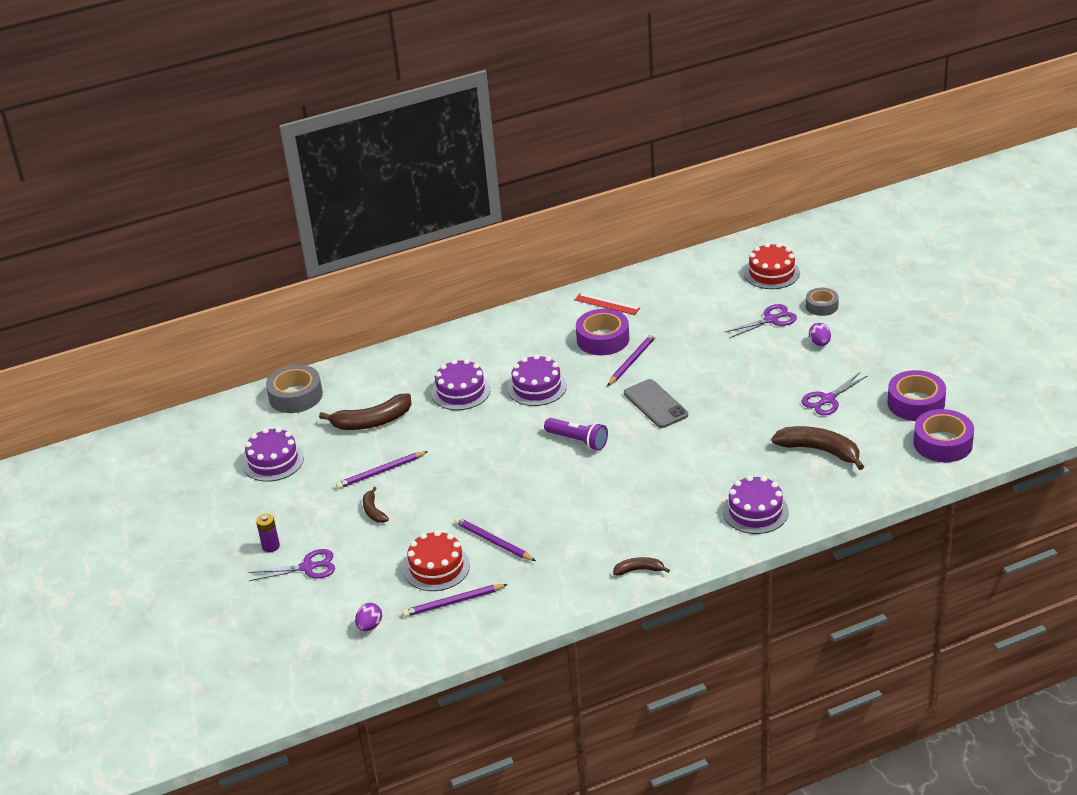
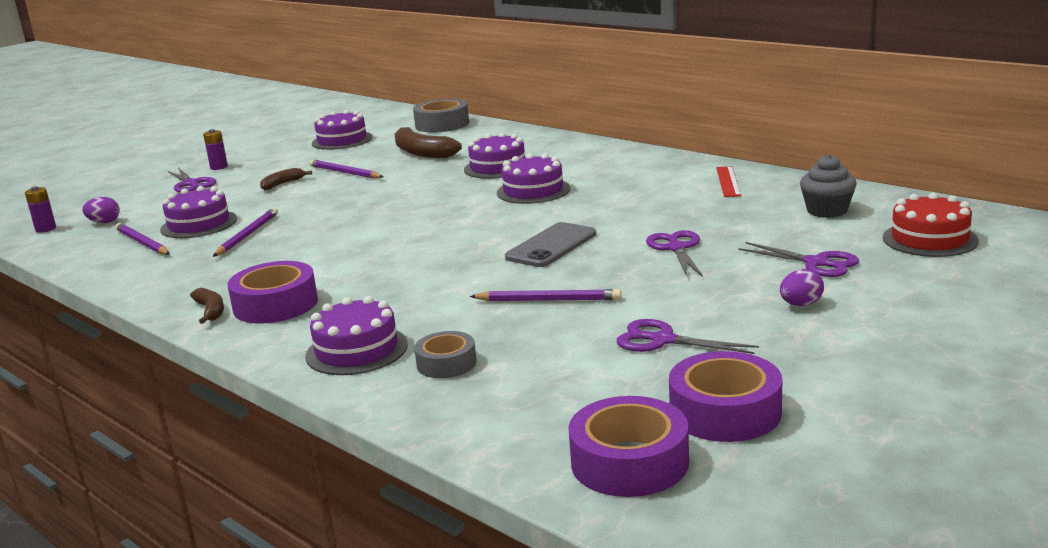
camera: 65 degrees right, 15 degrees down
(350, 665) = (45, 229): none -> purple battery
(436, 567) = (199, 224): red cake -> purple cake
(578, 441) = (448, 228): purple flashlight -> none
(603, 339) = (656, 195): purple tape -> purple tape (275, 304)
(632, 361) = (628, 216): purple pencil -> purple pencil (548, 300)
(697, 288) = (827, 211): none -> grey cupcake
(705, 358) = (676, 248): none -> purple scissors
(820, 451) = (528, 362): brown banana -> none
(821, 306) = (898, 285): grey tape -> grey tape (446, 363)

